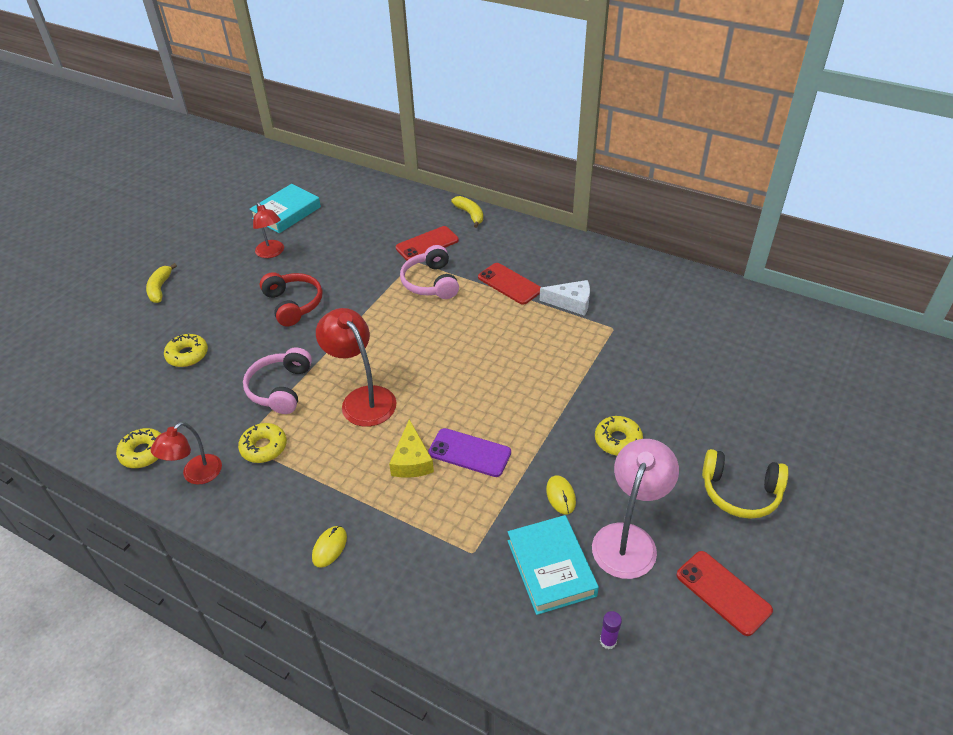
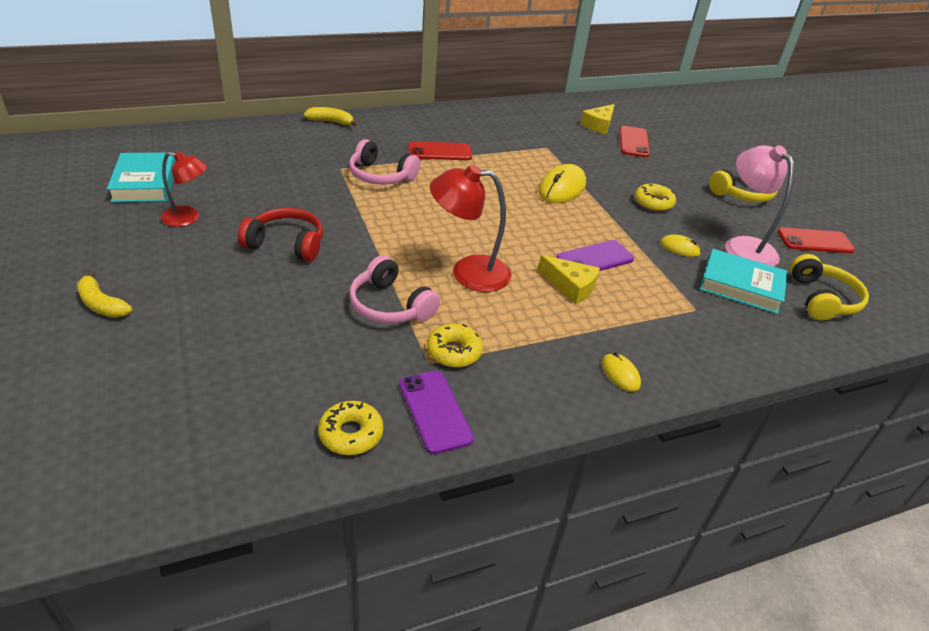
camera: 55 degrees left, 5 degrees down
(187, 355) = (247, 336): yellow donut -> none
(196, 475) = (435, 411): red lamp -> purple phone
(427, 244) = (331, 153): red phone -> red phone (633, 142)
(556, 374) = (562, 188): none -> yellow mouse
(571, 302) = (498, 145): white cheese -> none
(608, 641) = (821, 299): purple glue stick -> yellow headphones
(712, 332) = (599, 125): none -> yellow cheese

